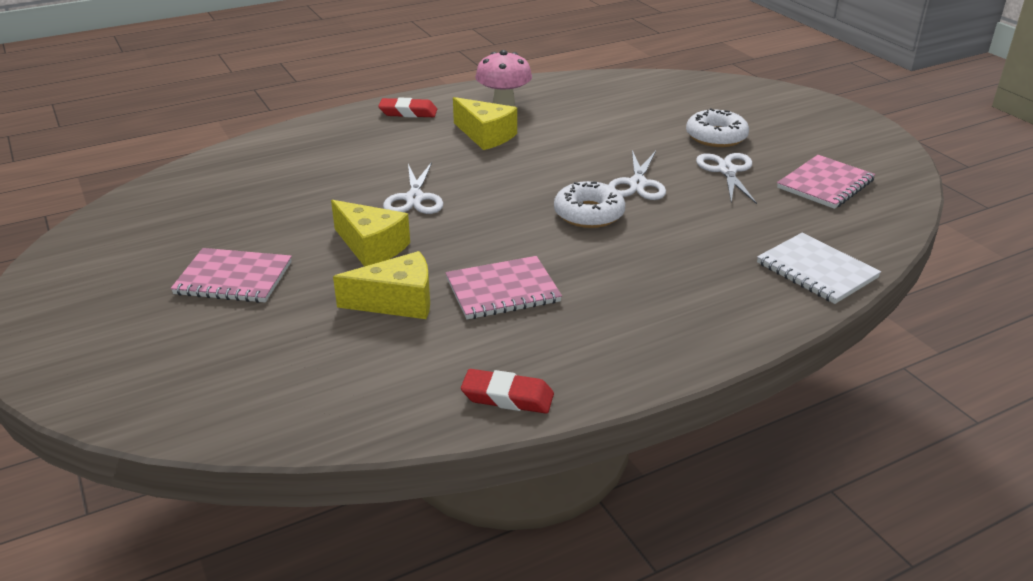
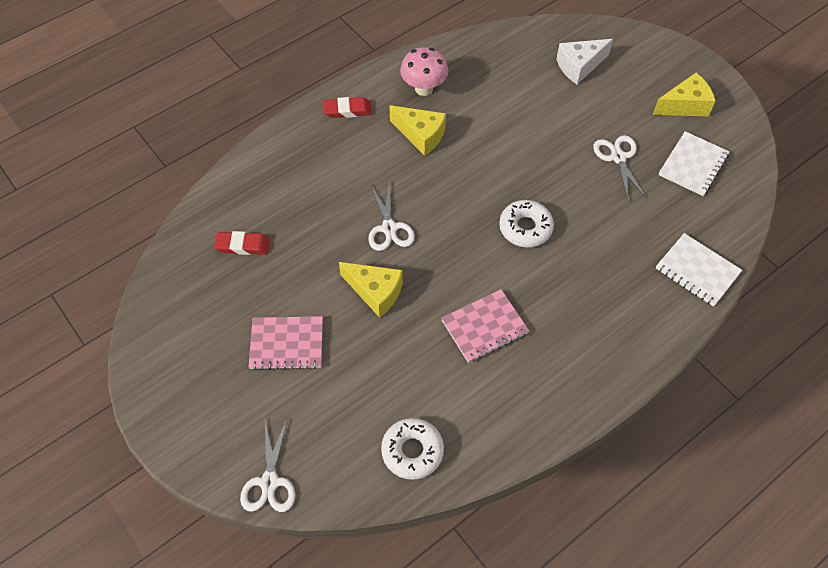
camera: 10 degrees left, 25 degrees up
(397, 302) = (414, 351): yellow cheese -> yellow cheese (685, 105)
(507, 397) = (515, 434): red eraser -> red eraser (243, 245)
(637, 184) = (554, 185): white scissors -> white scissors (269, 482)
(695, 104) = (579, 66): none -> white cheese
(716, 137) = (603, 112): white donut -> white donut (412, 451)
(825, 184) = (693, 165): pink notebook -> white notebook

